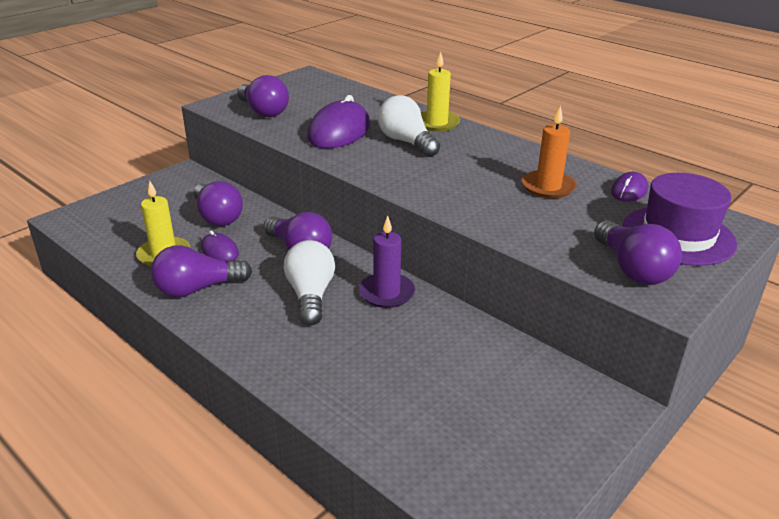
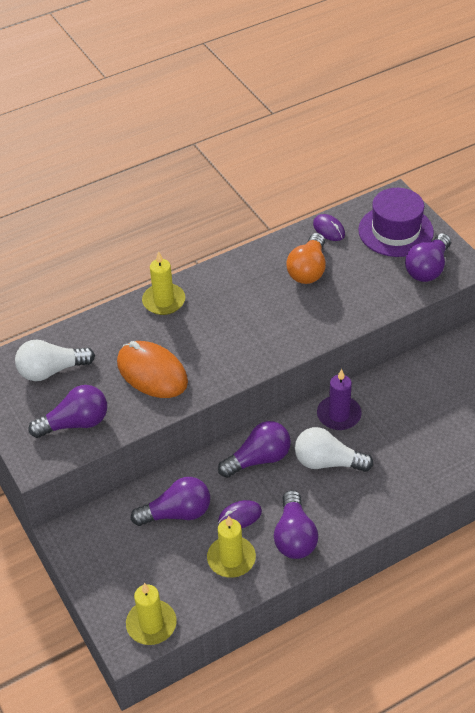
camera: 70 degrees left, 15 degrees up
(85, 225) = (151, 624): none -> yellow candle
(339, 131) = (152, 372): purple mouse -> orange mouse
(406, 142) = (195, 331): white light bulb -> white light bulb (52, 370)
(548, 187) = (308, 270): orange candle -> orange light bulb
(632, 269) = (428, 268): purple light bulb -> purple light bulb turned 120 degrees clockwise

